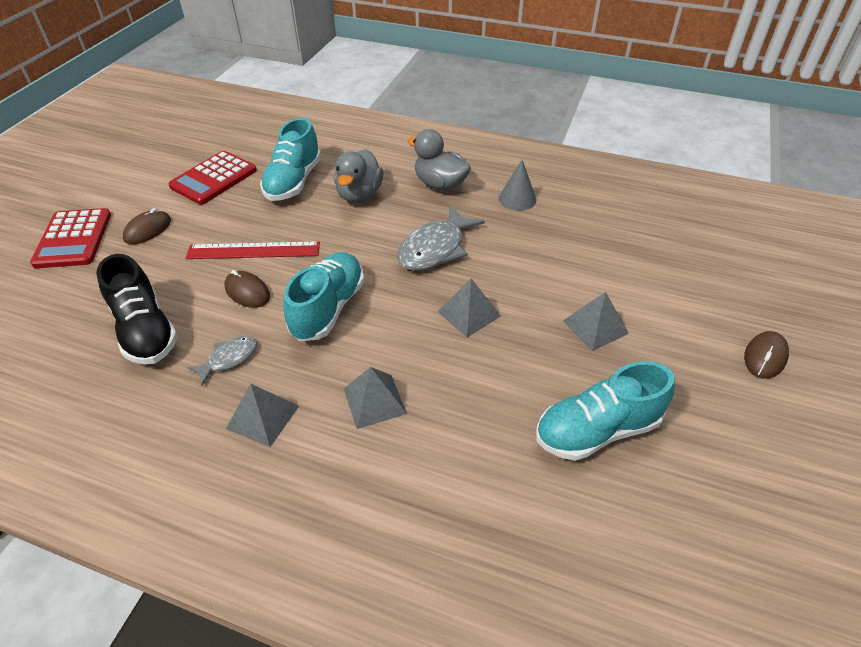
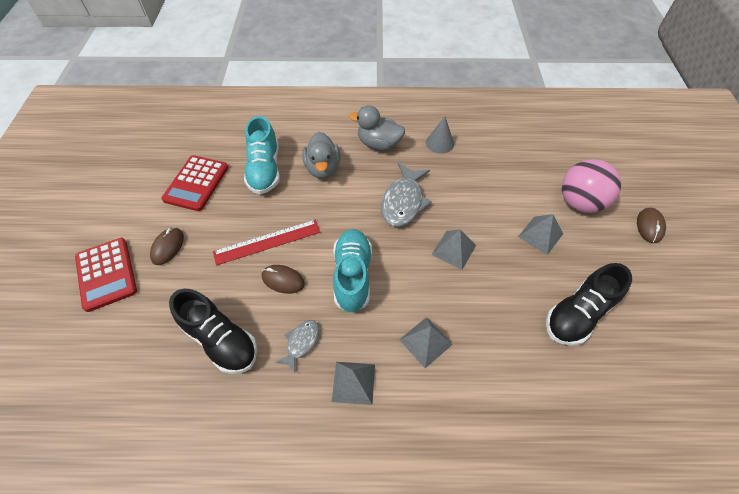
camera: 20 degrees left, 10 degrees up
(597, 430) = (577, 314): turquoise shoe -> black shoe
(673, 304) = (579, 202): none -> pink ball

